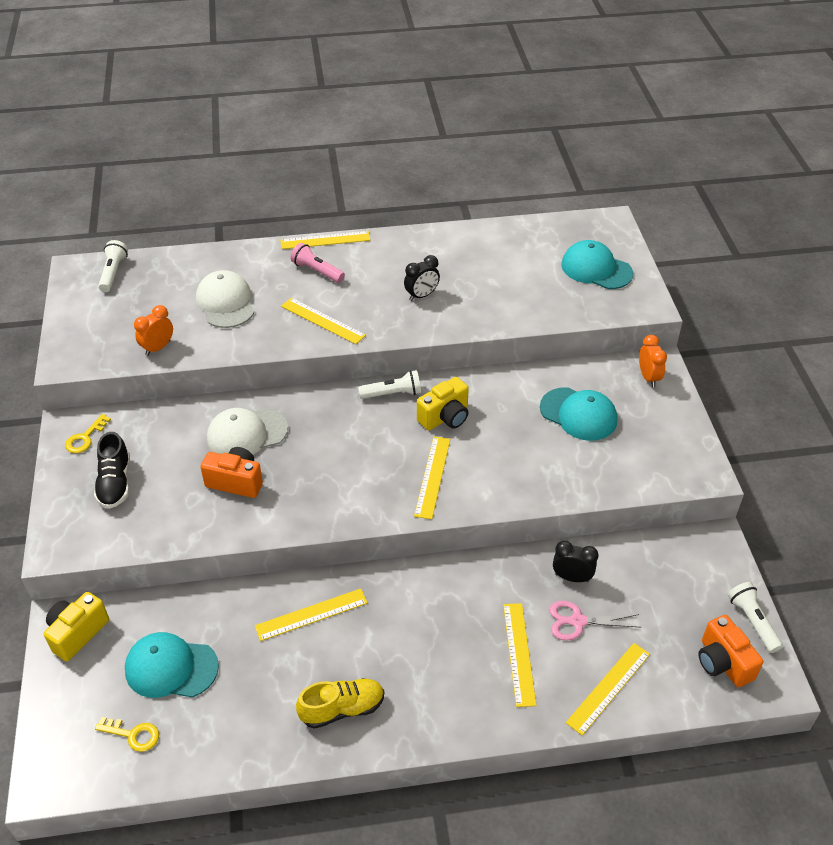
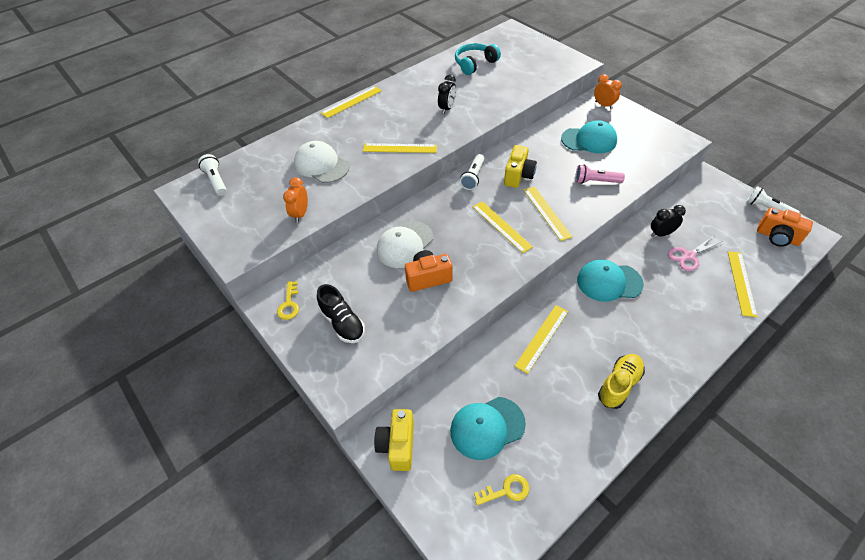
camera: 30 degrees left, 5 degrees up
(317, 271) = (365, 121): pink flashlight -> pink flashlight (596, 181)
(392, 394) = (473, 177): white flashlight -> white flashlight turned 150 degrees clockwise
(513, 251) = (475, 64): none -> turquoise headphones
(519, 653) = (679, 291): yellow ruler -> yellow ruler (501, 226)
(596, 269) = (531, 55): turquoise cap -> turquoise cap (609, 282)

